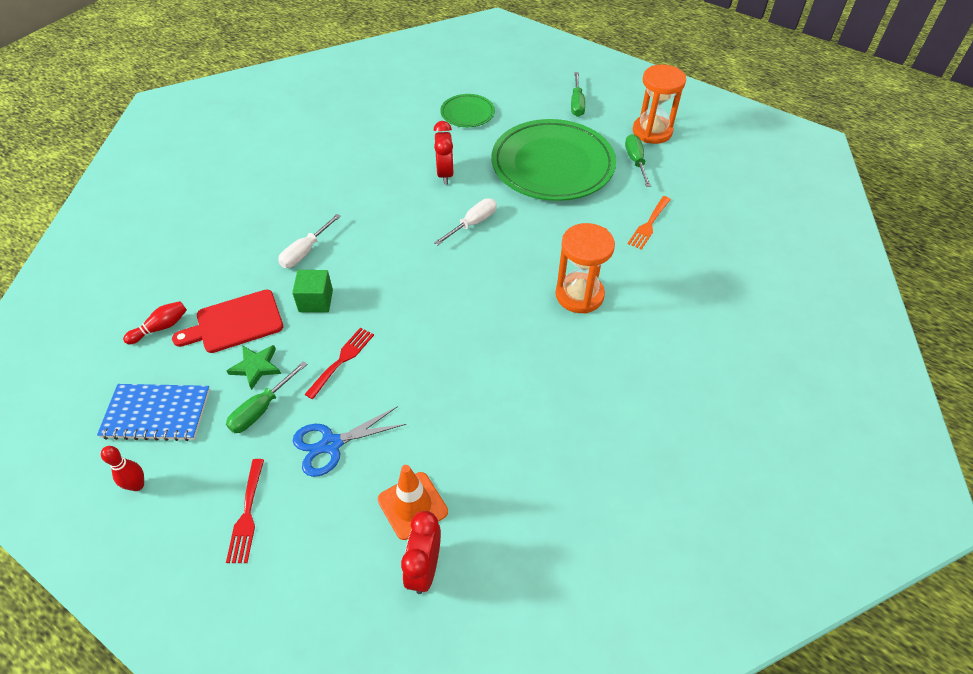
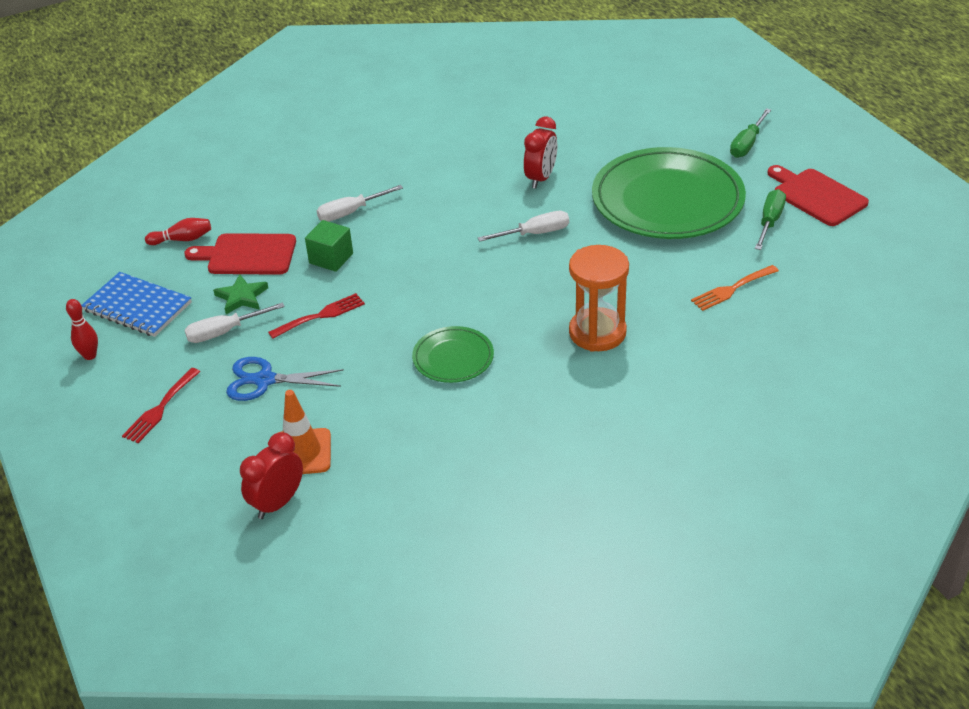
camera: 30 degrees right, 10 degrees down
(261, 409) = (224, 332): green screwdriver -> white screwdriver
(467, 113) = (611, 124): green plate -> green plate (453, 358)
(652, 131) = (816, 196): orange hourglass -> red cutting board

